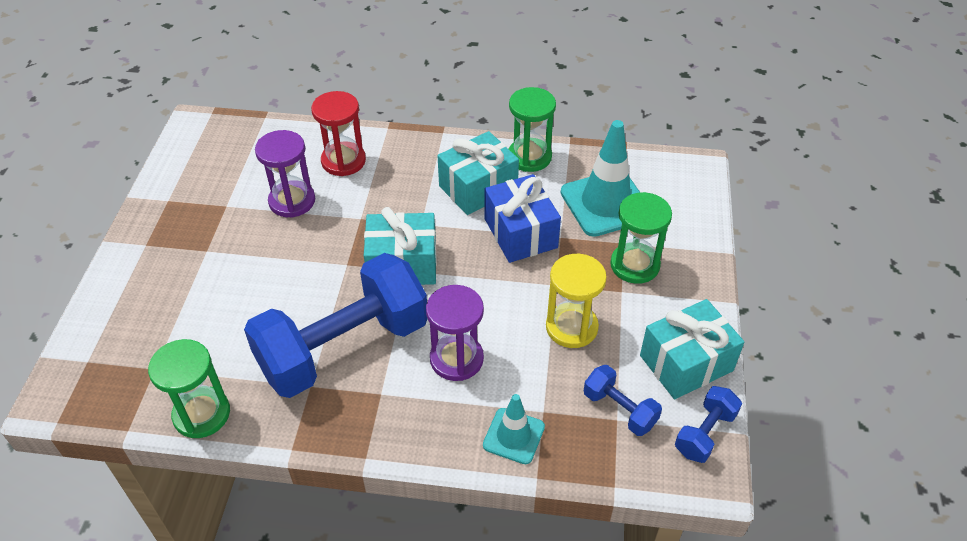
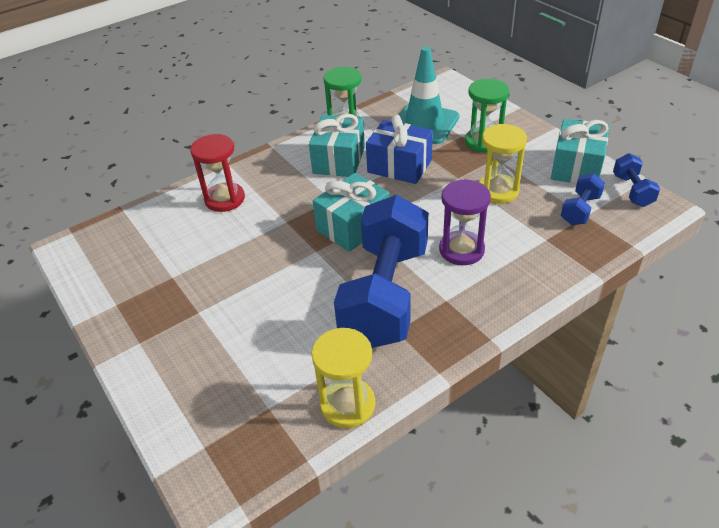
camera: 40 degrees left, 5 degrees down
(202, 414) = (347, 404): green hourglass -> yellow hourglass
(292, 201) = (221, 243): purple hourglass -> none
(513, 436) = (550, 262): turquoise traffic cone -> none
(619, 409) = (580, 210): blue dumbbell -> blue dumbbell turned 60 degrees counterclockwise

